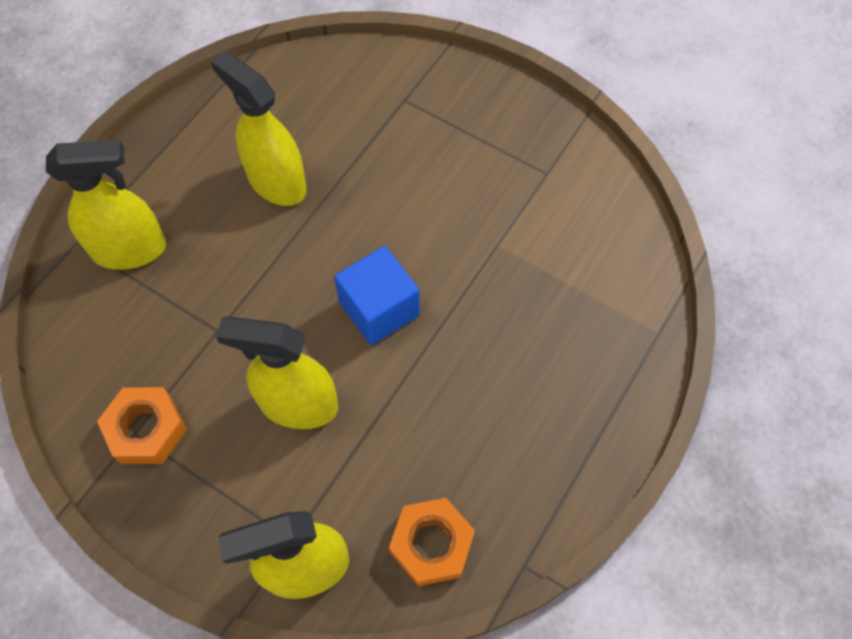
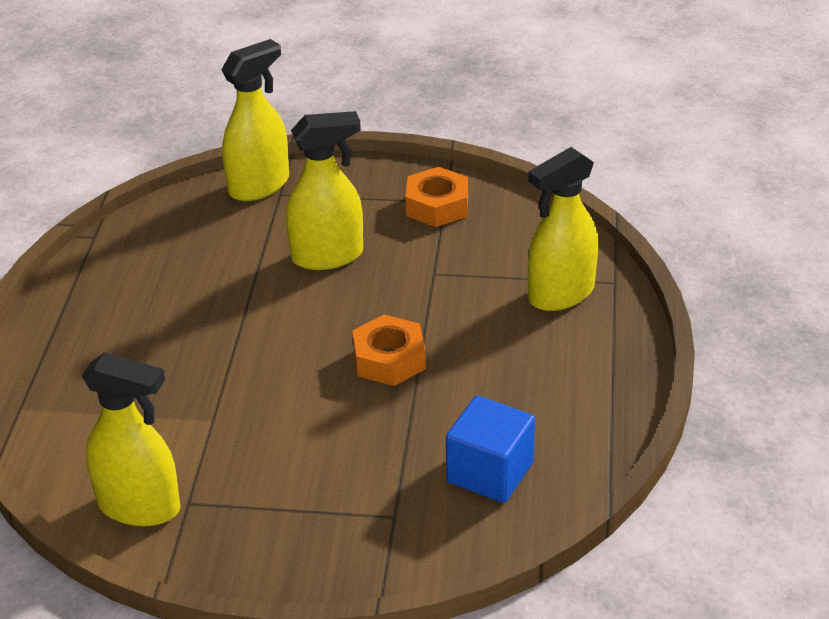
camera: 155 degrees right, 25 degrees down
(276, 182) = (472, 389): yellow spray bottle -> yellow spray bottle (140, 507)
(379, 309) = (299, 334): blue cube -> blue cube (490, 472)
(431, 544) = (171, 224): orange nut -> orange nut (389, 359)

